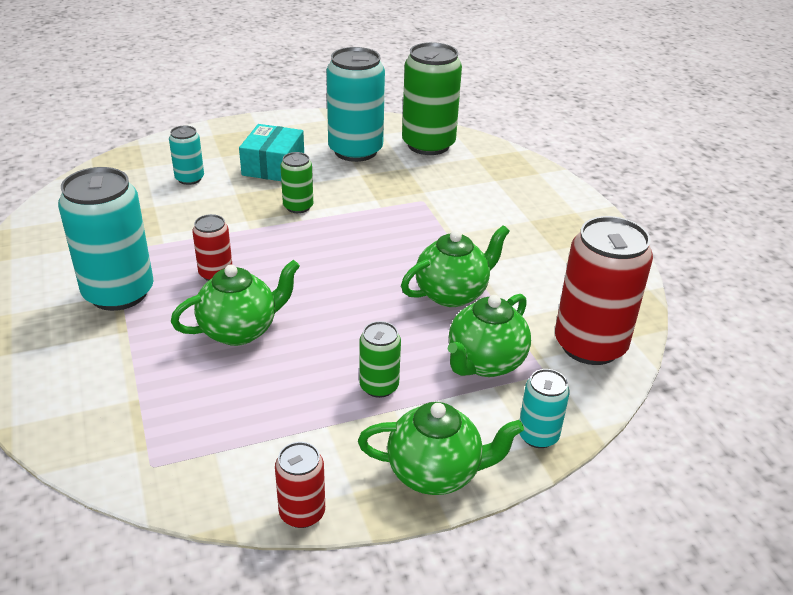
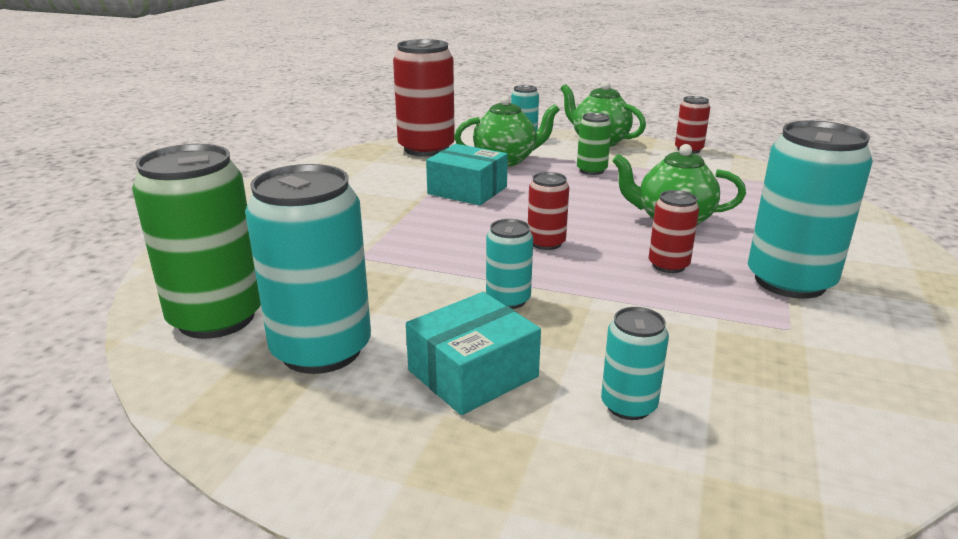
camera: 140 degrees left, 10 degrees down
(298, 206) = (508, 300): green can -> turquoise can
(321, 259) = (546, 243): none -> red can
(452, 294) = (467, 190): green teapot -> turquoise box

